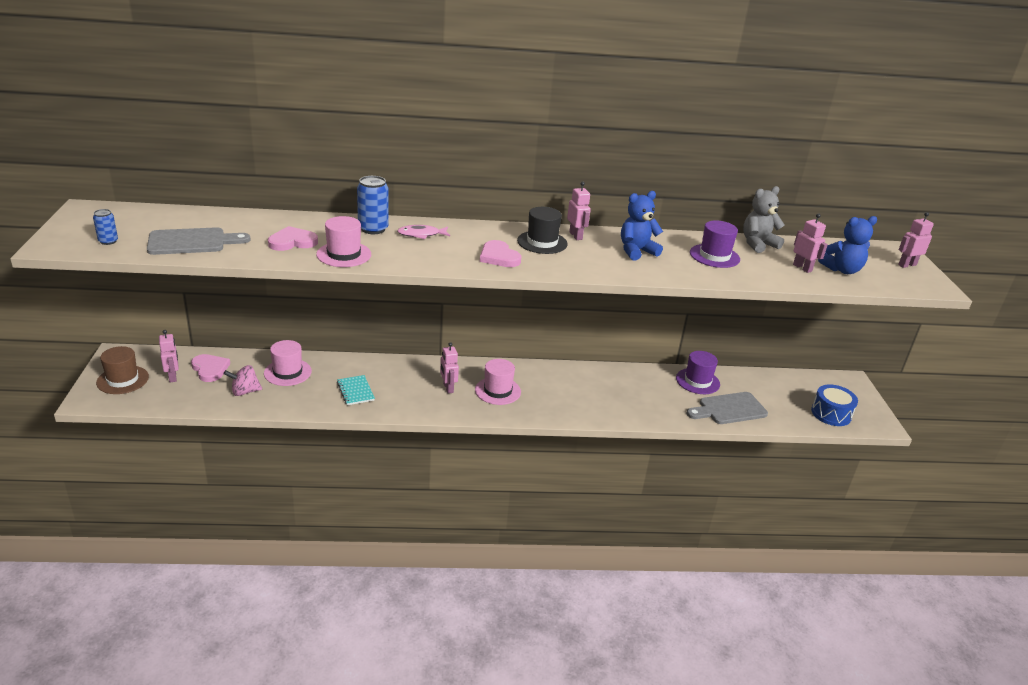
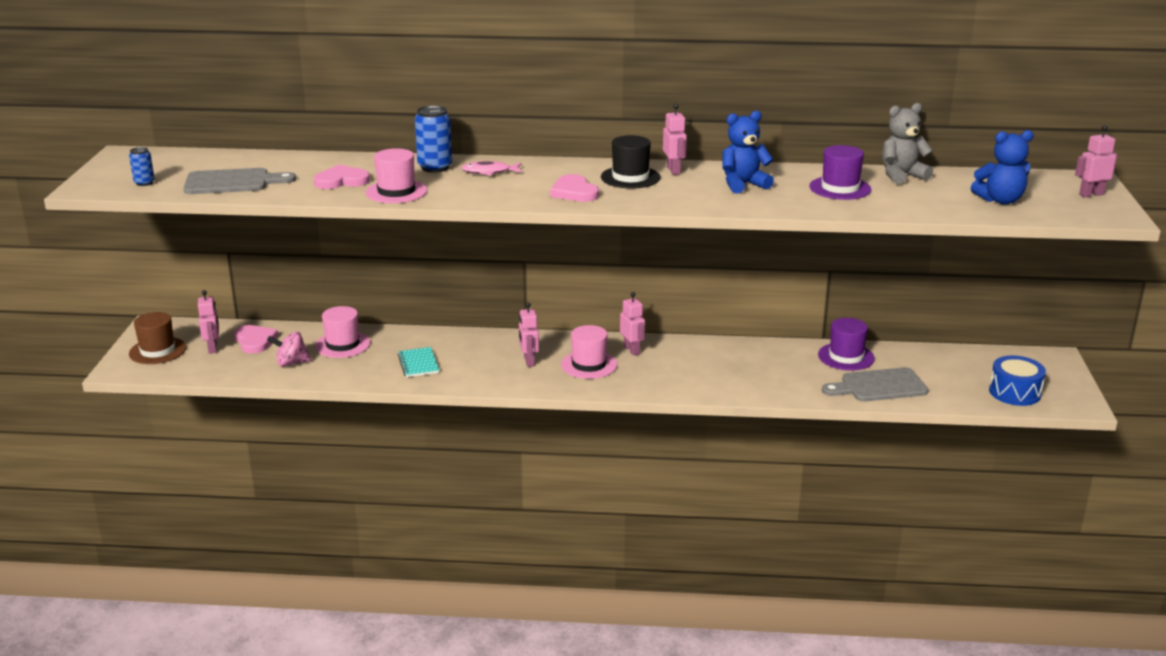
camera: 10 degrees right, 5 degrees down
(802, 268) = (949, 199): pink robot -> pink robot (632, 350)

